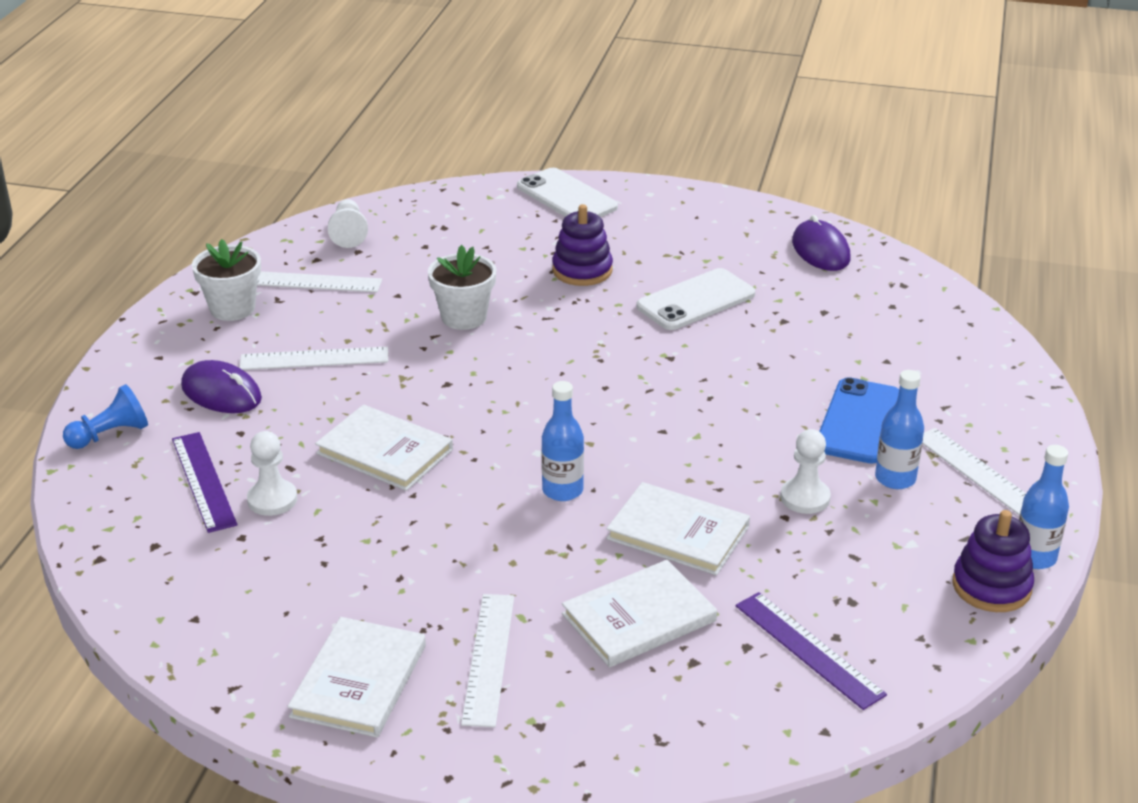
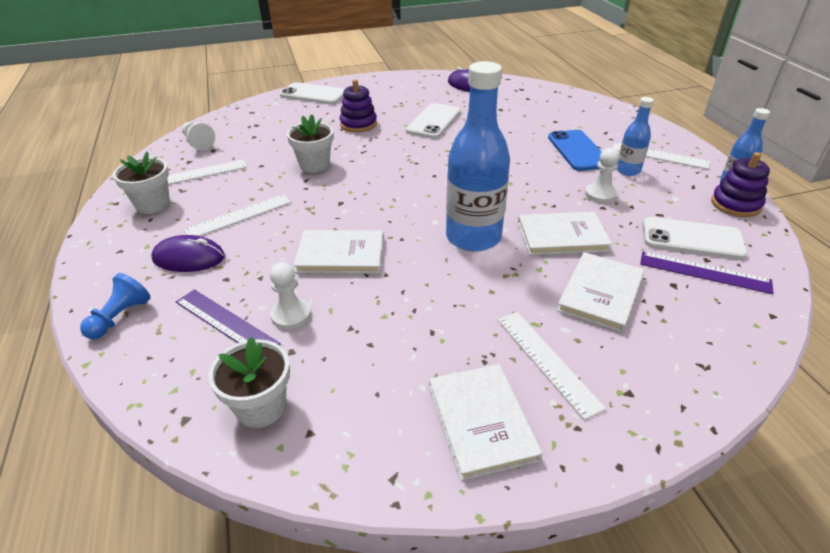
camera: 30 degrees left, 5 degrees up
(171, 577) = (261, 407): none -> white flower pot
(562, 490) = (473, 237): blue bottle -> blue bottle, size x1.96
(853, 604) = (692, 239): none -> white phone

